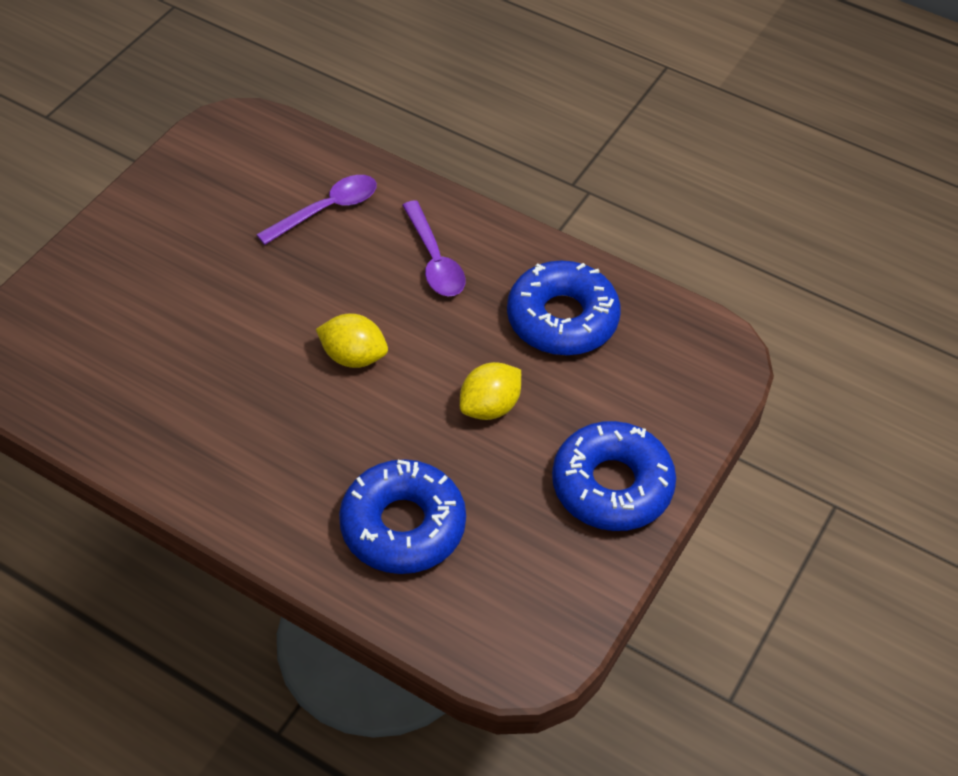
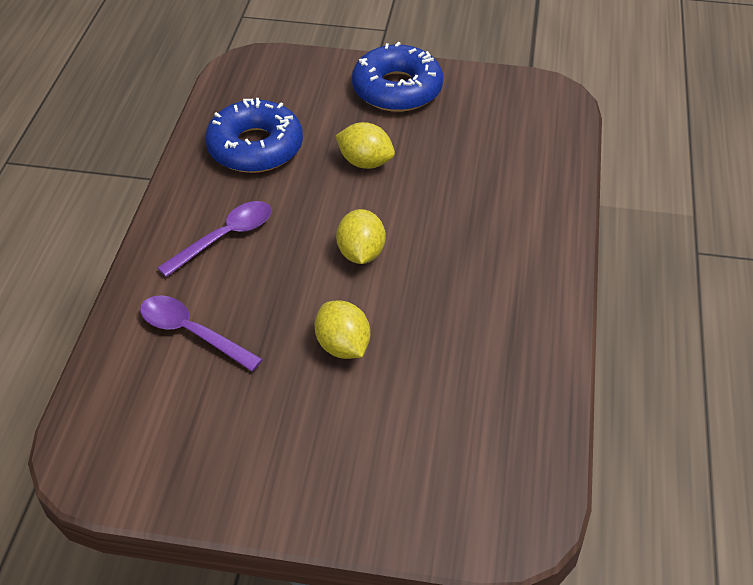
camera: 110 degrees left, 5 degrees down
(247, 305) = (343, 346): none -> yellow lemon
(403, 526) = (499, 176): blue donut -> none

